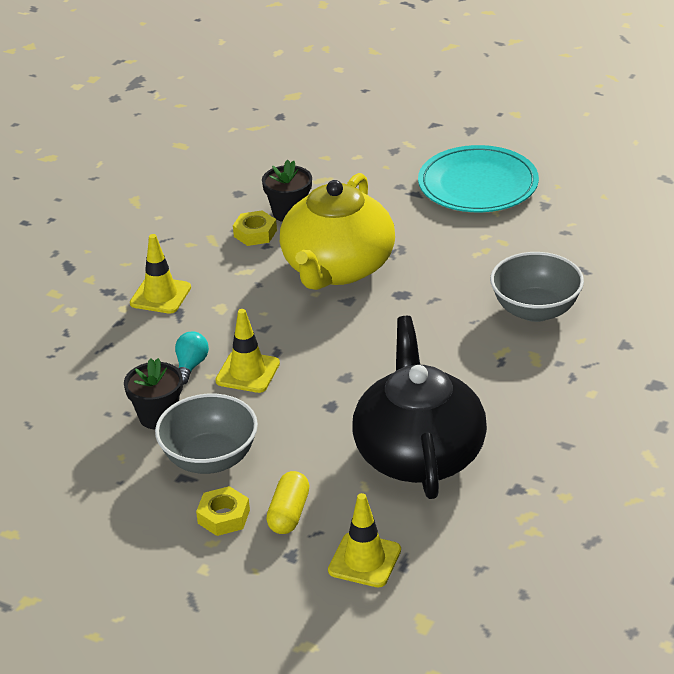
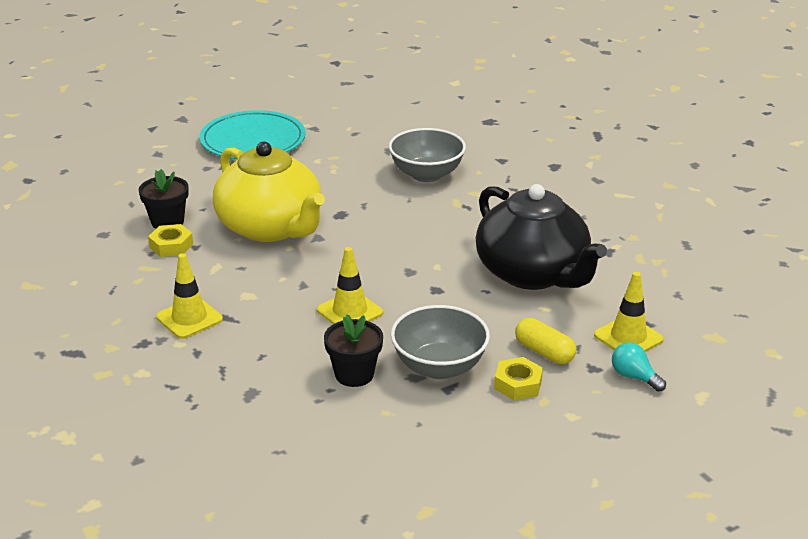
camera: 60 degrees left, 5 degrees down
(191, 366) = (307, 335): turquoise light bulb -> turquoise light bulb (634, 377)
(419, 454) = (533, 273): black teapot -> black teapot turned 150 degrees counterclockwise

